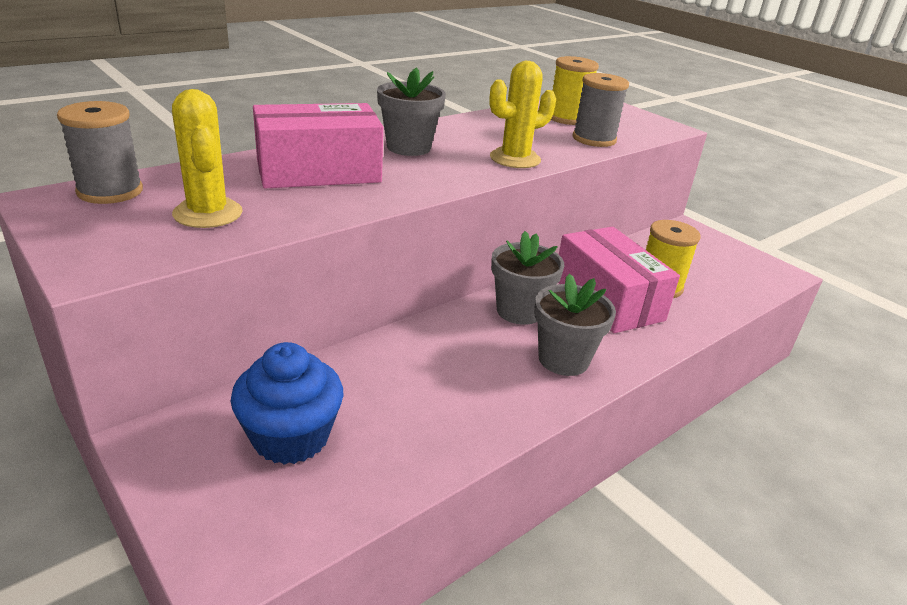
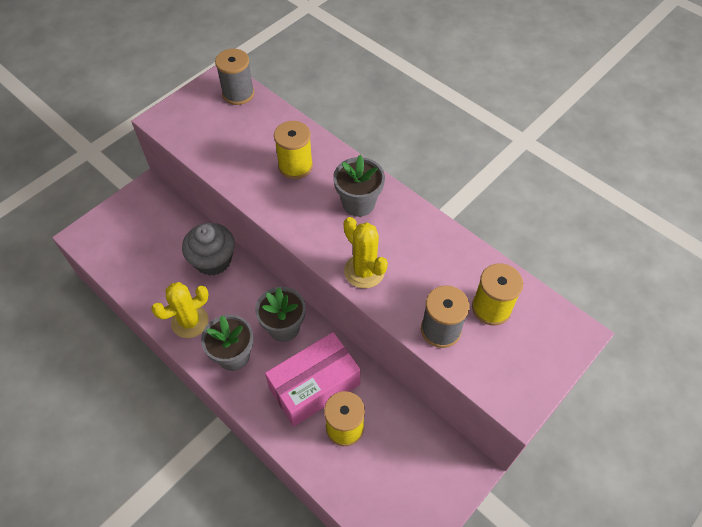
camera: 85 degrees right, 25 degrees up
(208, 213) = (223, 137): yellow cactus -> yellow cactus (190, 322)
(291, 437) = (153, 236): blue cupcake -> none
(318, 171) = (295, 166): pink box -> yellow spool
(380, 364) = (213, 260): none -> grey cupcake

